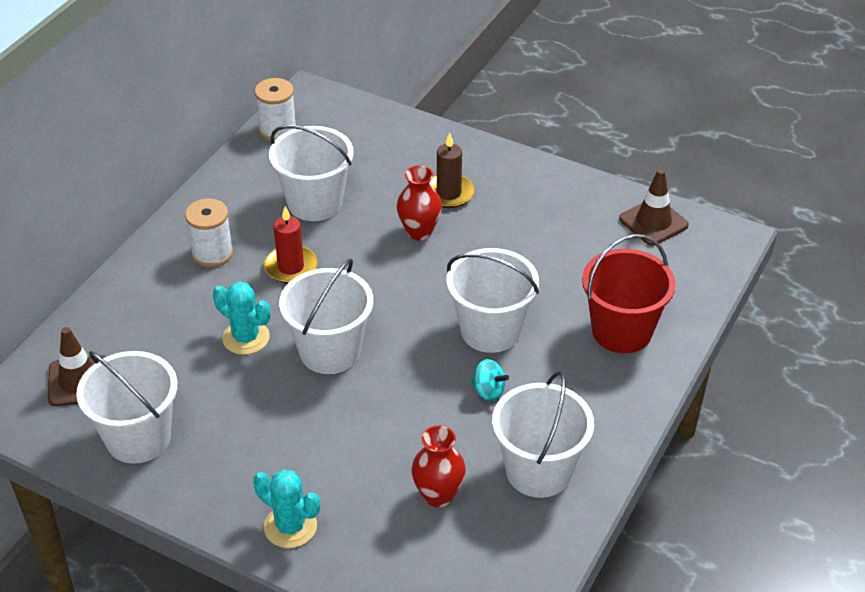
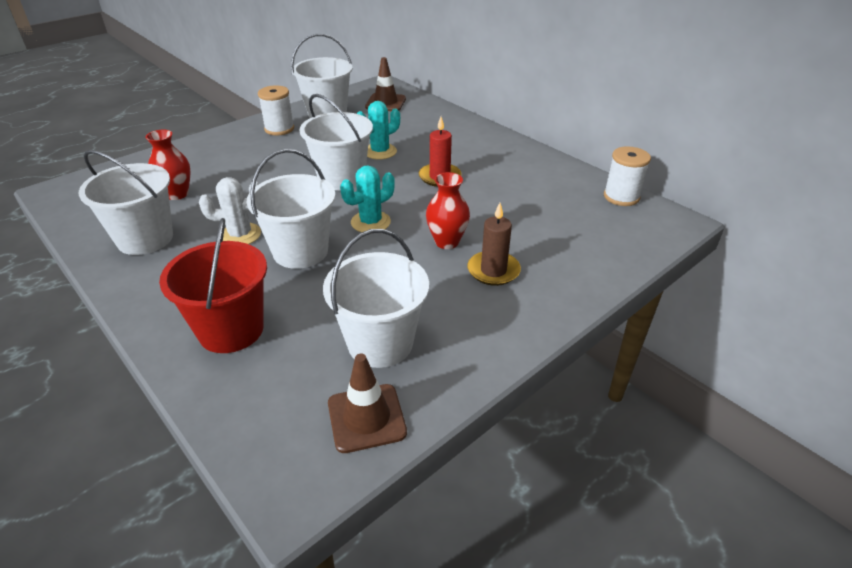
camera: 110 degrees right, 5 degrees down
(212, 253) = (473, 151): white spool -> white spool (279, 129)
(290, 526) = (216, 144): turquoise cactus -> turquoise cactus (370, 222)
(315, 202) = (512, 198): white bucket -> white bucket (380, 343)
(488, 391) = (240, 235): turquoise spinning top -> white cactus

